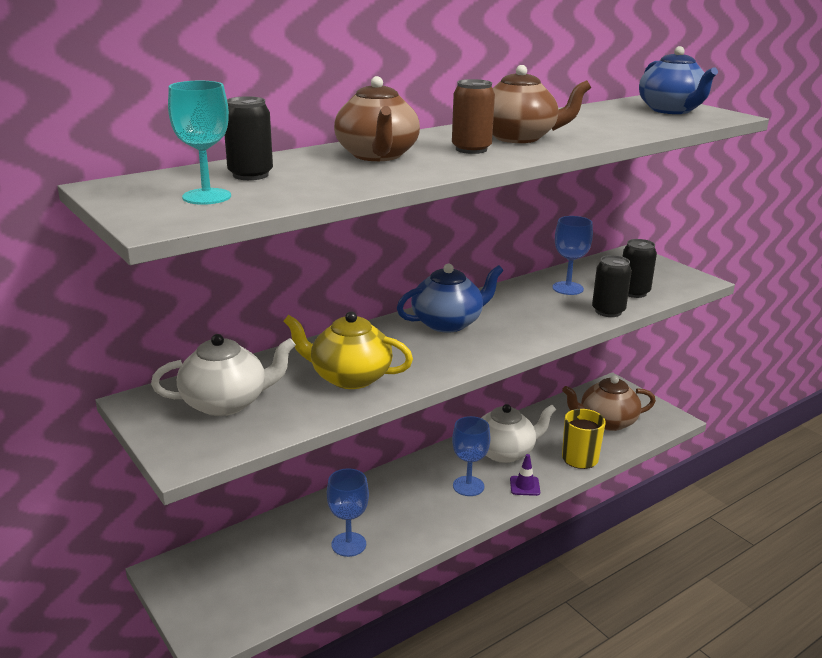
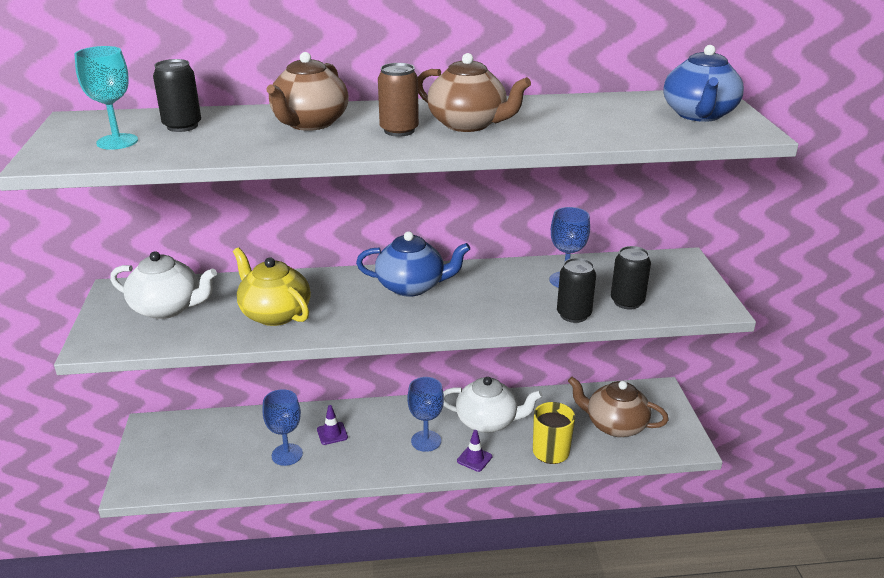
camera: 30 degrees right, 5 degrees up
(374, 510) = (332, 433): none -> purple traffic cone

